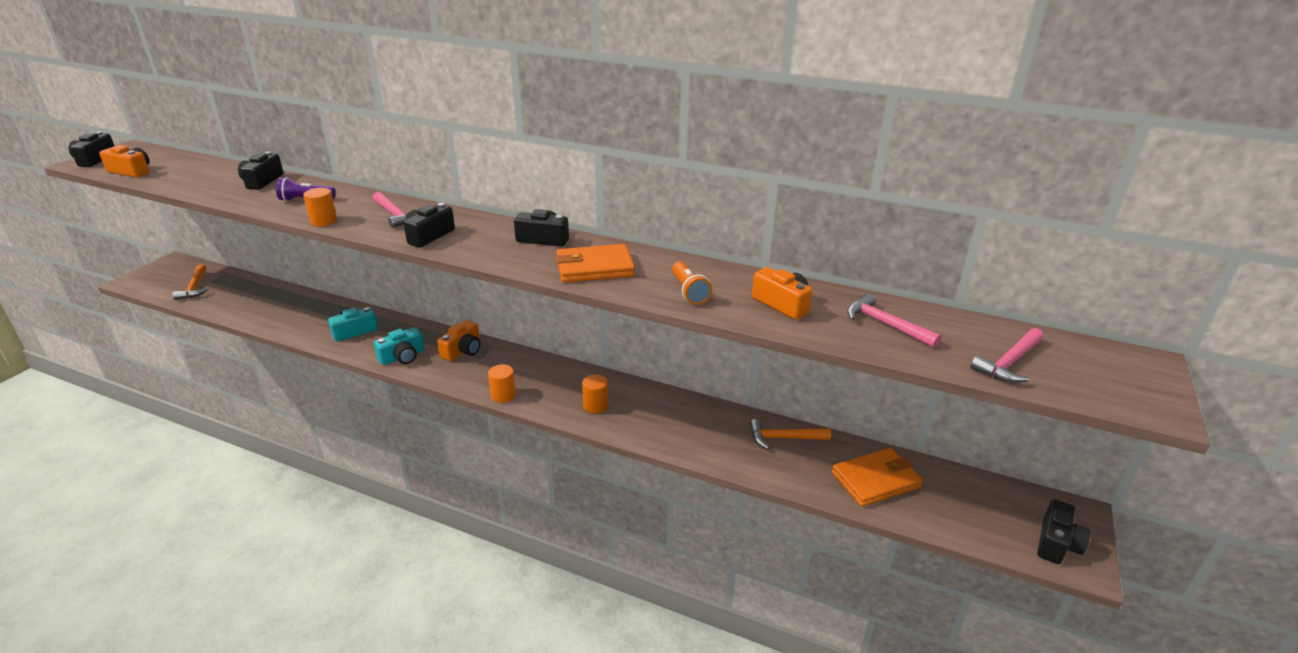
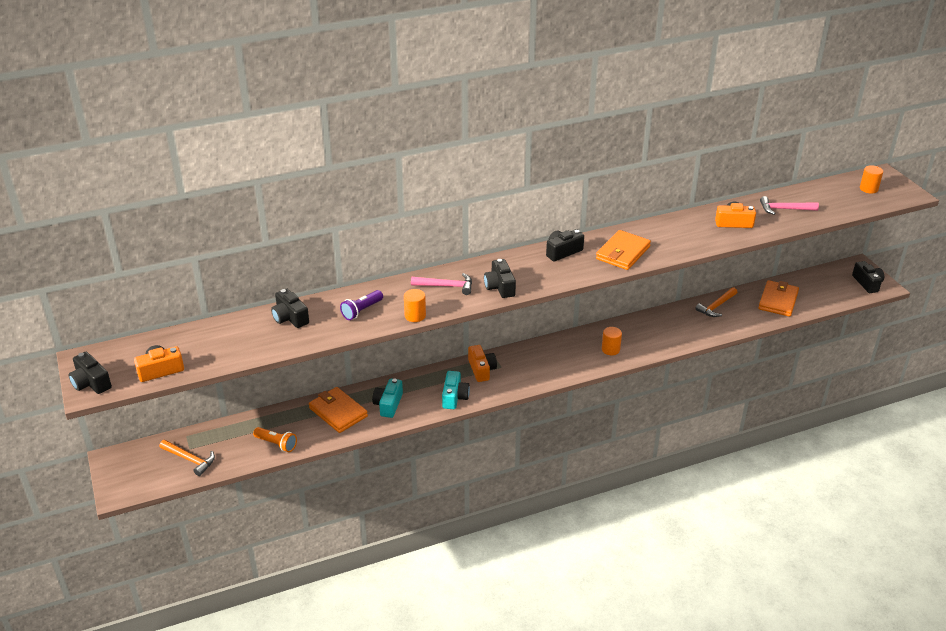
camera: 45 degrees left, 5 degrees up
(318, 315) = (338, 412): none -> orange wallet
(503, 395) = (555, 377): orange cylinder -> orange cylinder (868, 189)
(689, 291) = (687, 240): orange flashlight -> orange flashlight (276, 444)
(1009, 363) = (847, 202): pink hammer -> none

